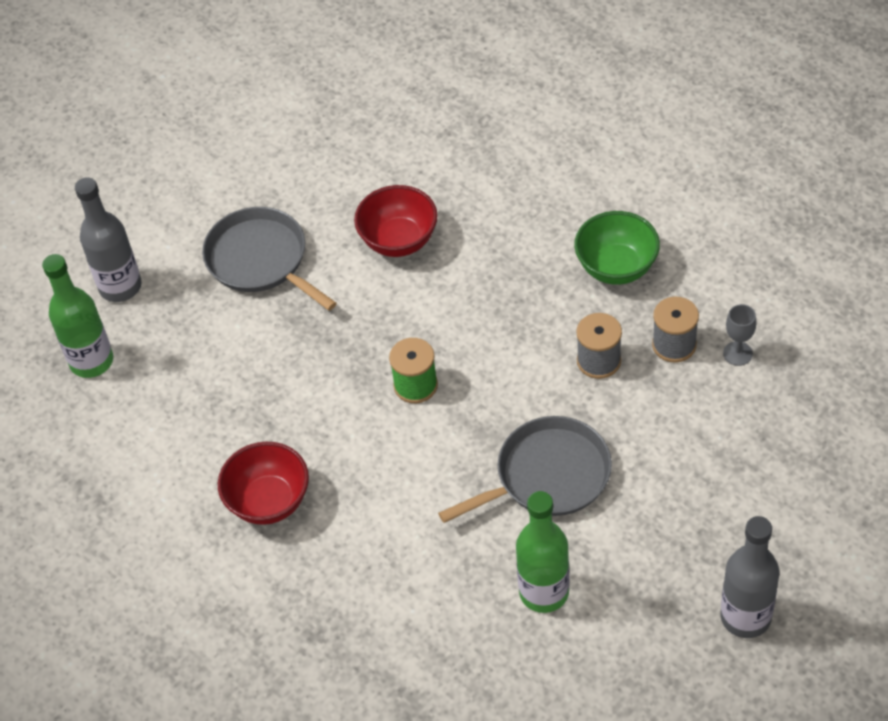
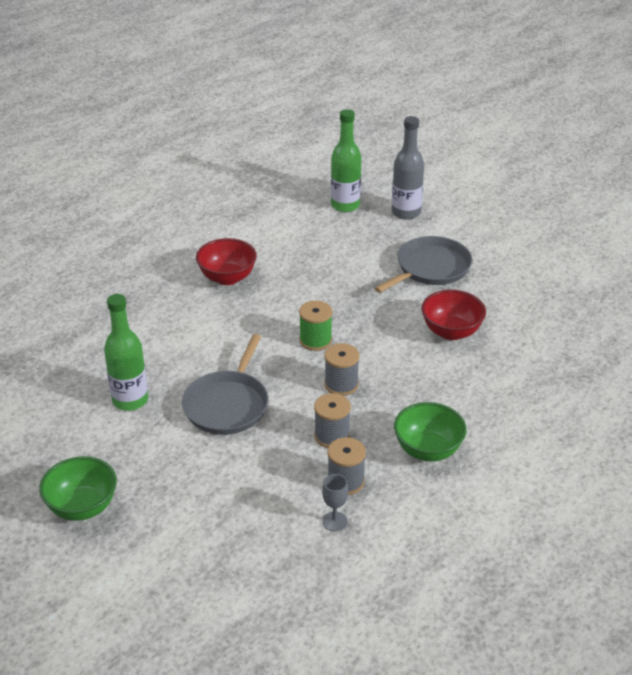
camera: 85 degrees right, 15 degrees down
(504, 354) = (341, 384): none -> grey spool
(548, 476) = (228, 405): grey pan -> grey pan turned 45 degrees clockwise
(745, 617) = (82, 507): grey bottle -> green bowl

